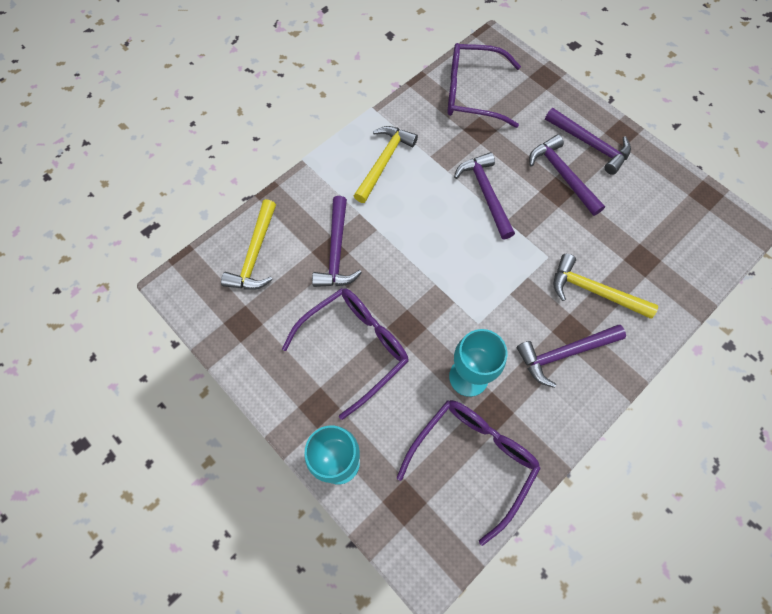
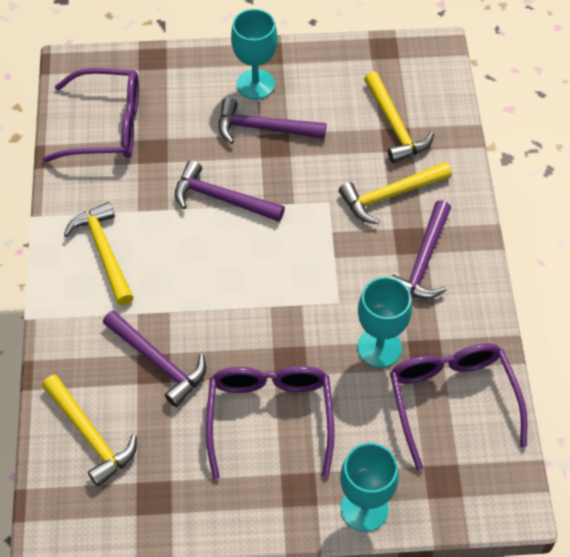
camera: 50 degrees left, 10 degrees down
(472, 93) = (107, 126): purple glasses -> purple glasses turned 135 degrees counterclockwise
(590, 144) = (255, 84): purple hammer -> turquoise goblet
(651, 250) = (394, 126): none -> yellow hammer

